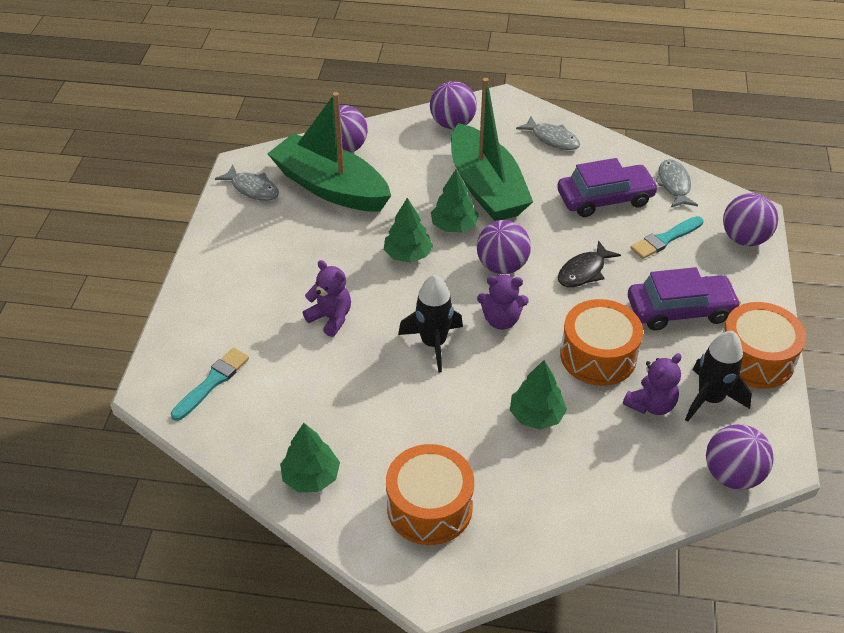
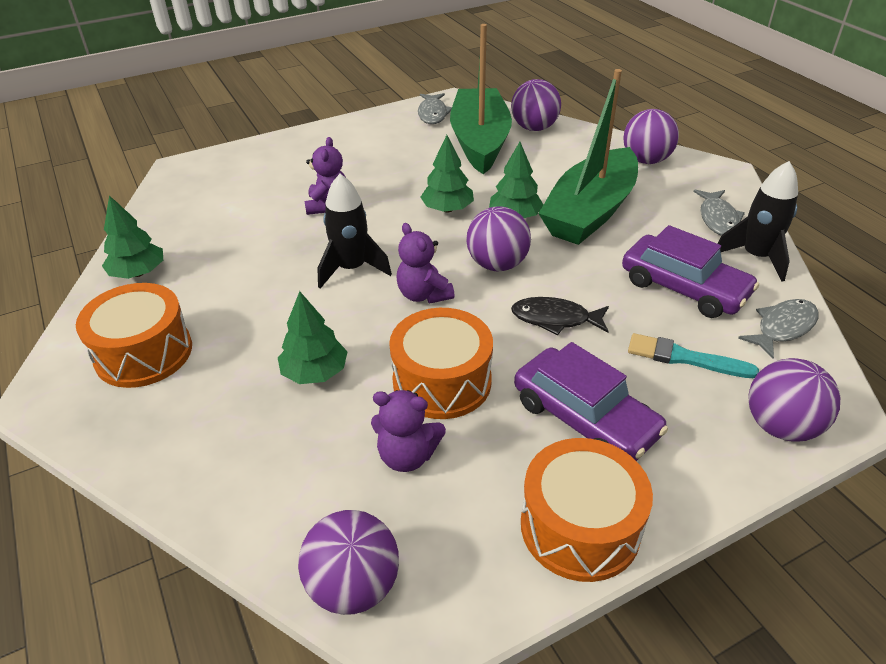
camera: 55 degrees right, 5 degrees down
(212, 382) = (207, 186): turquoise brush -> none
(710, 399) = (465, 508): black rocket -> black rocket (756, 257)

